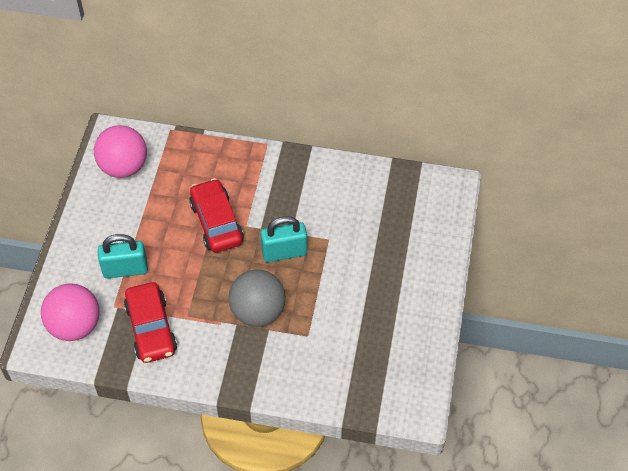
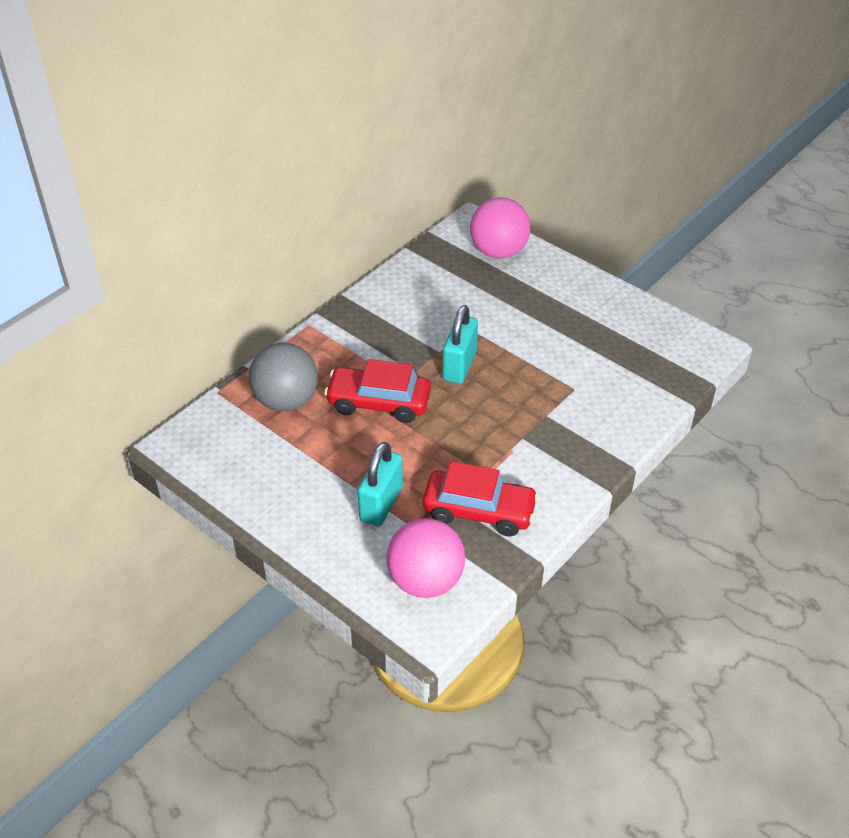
camera: 60 degrees left, 10 degrees down
(124, 167) = (233, 451): pink ball -> pink ball (498, 251)
(258, 311) = (519, 414): grey ball -> grey ball (286, 400)

